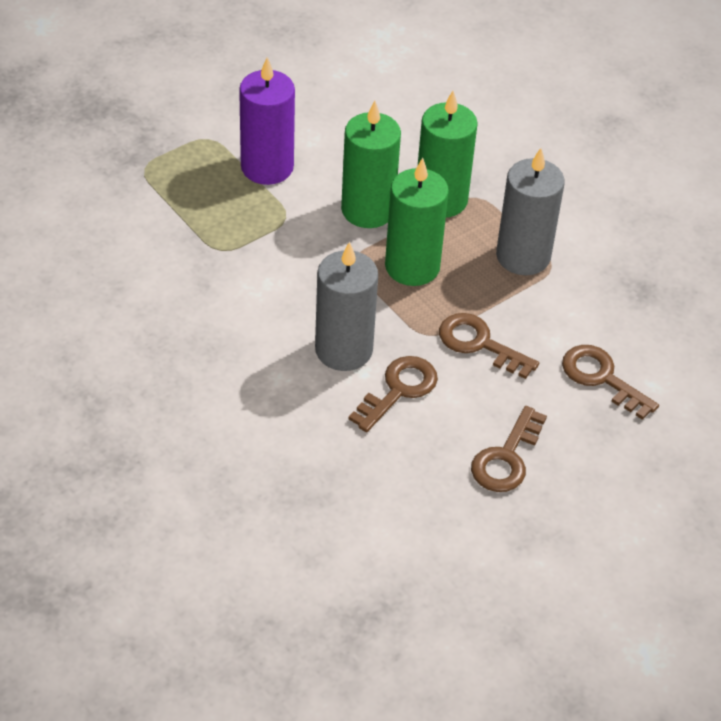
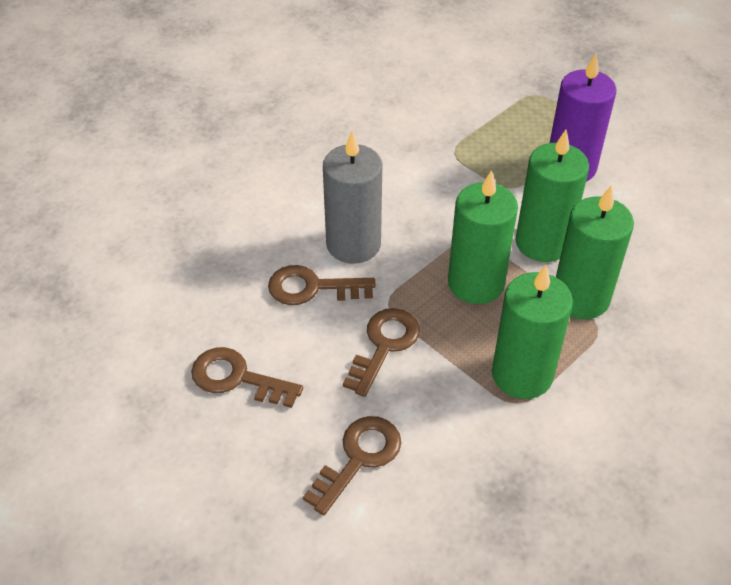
camera: 85 degrees right, 0 degrees up
(399, 390) = (312, 288): brown key -> brown key turned 150 degrees clockwise
(523, 256) = (522, 374): grey candle -> green candle

